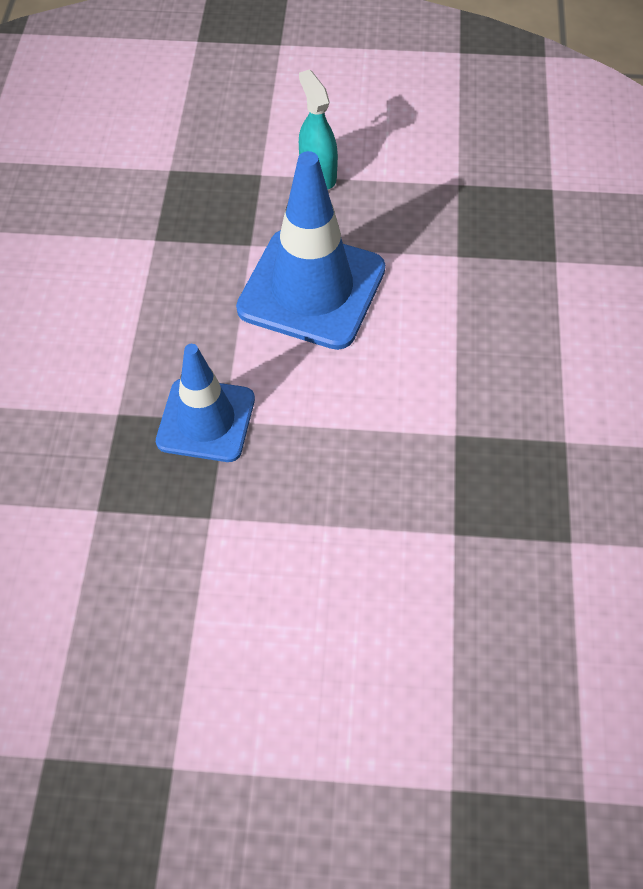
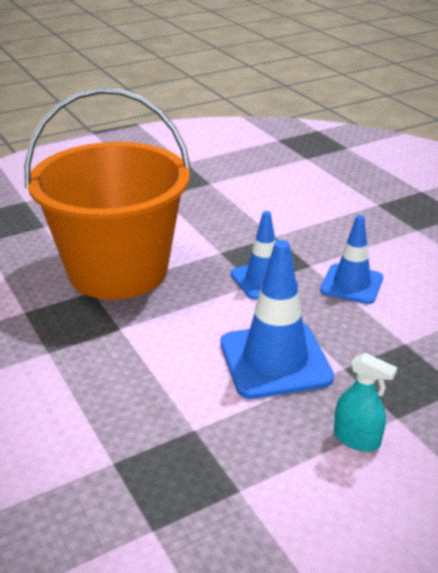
camera: 145 degrees right, 25 degrees down
(108, 349) = (351, 284): none -> blue traffic cone
(391, 561) = (118, 270): none -> orange bucket

